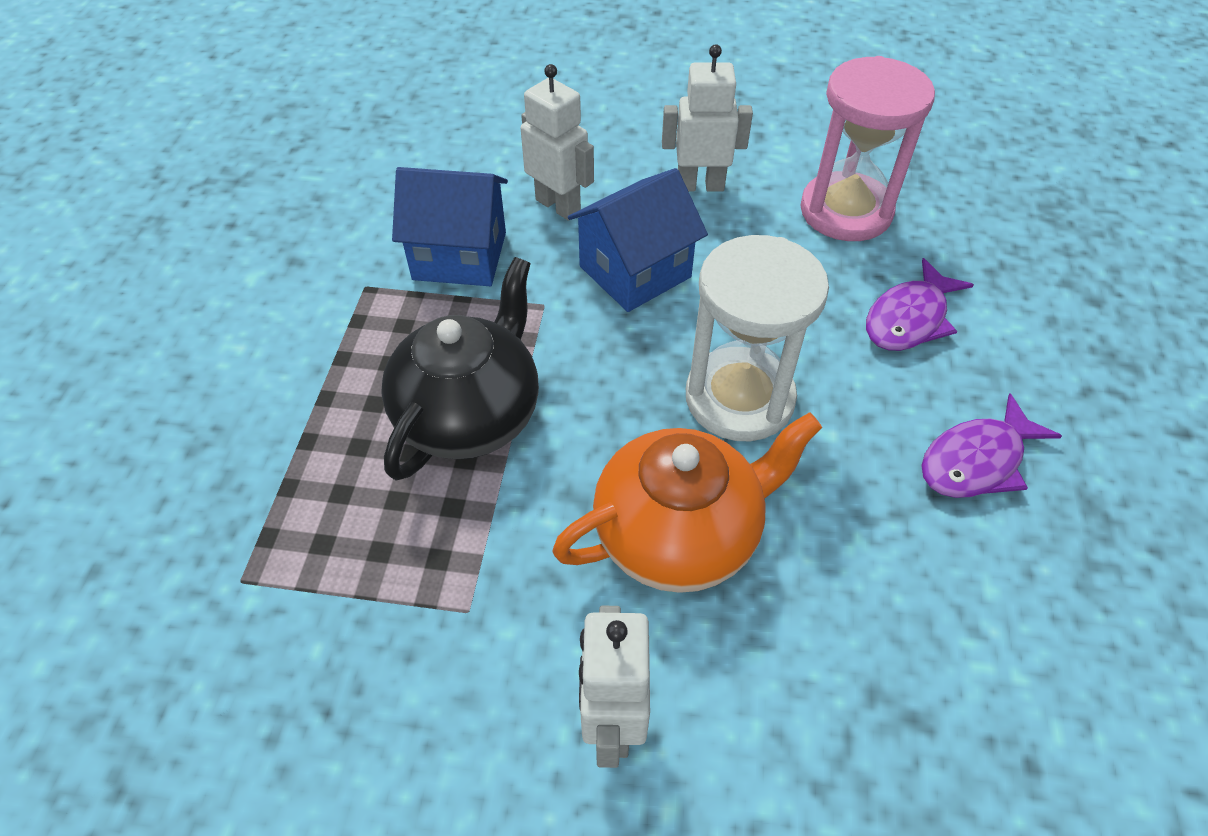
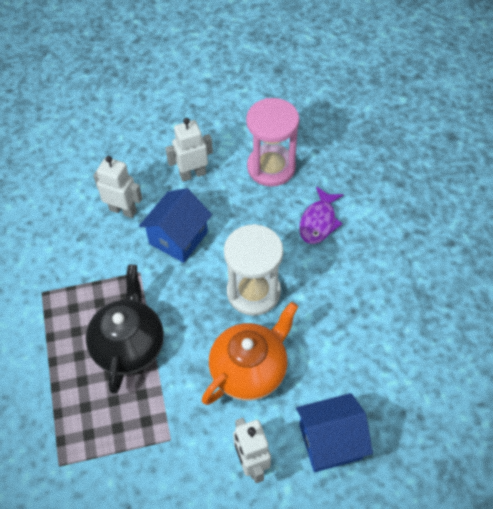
camera: 20 degrees left, 5 degrees up
(459, 256) = (84, 258): blue house -> blue house (330, 441)
(976, 461) = (367, 287): purple fish -> none

